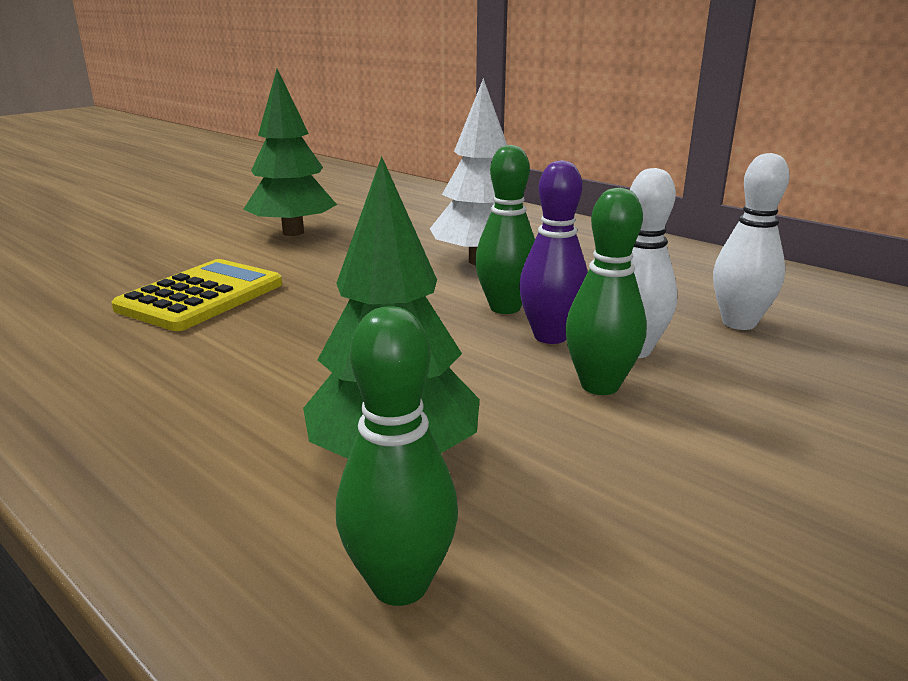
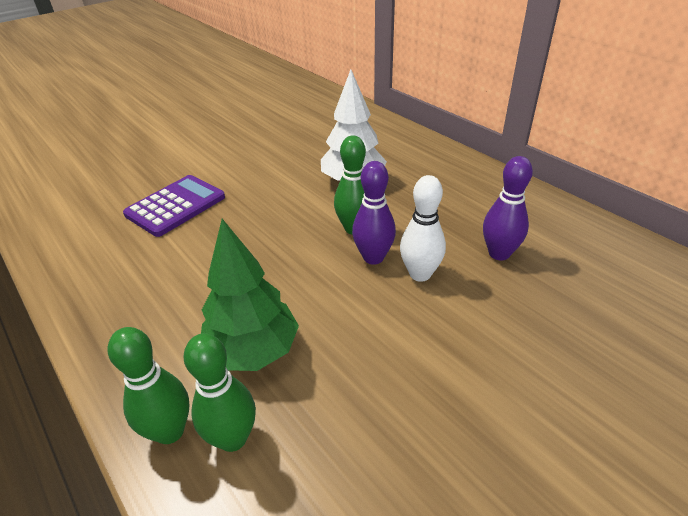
camera: 10 degrees right, 15 degrees up
(201, 296) = (175, 206): yellow calculator -> purple calculator
(293, 232) = (242, 145): green tree -> none
(599, 385) = (387, 303): green bowling pin -> green bowling pin (170, 431)
(739, 323) = (499, 253): white bowling pin -> purple bowling pin

